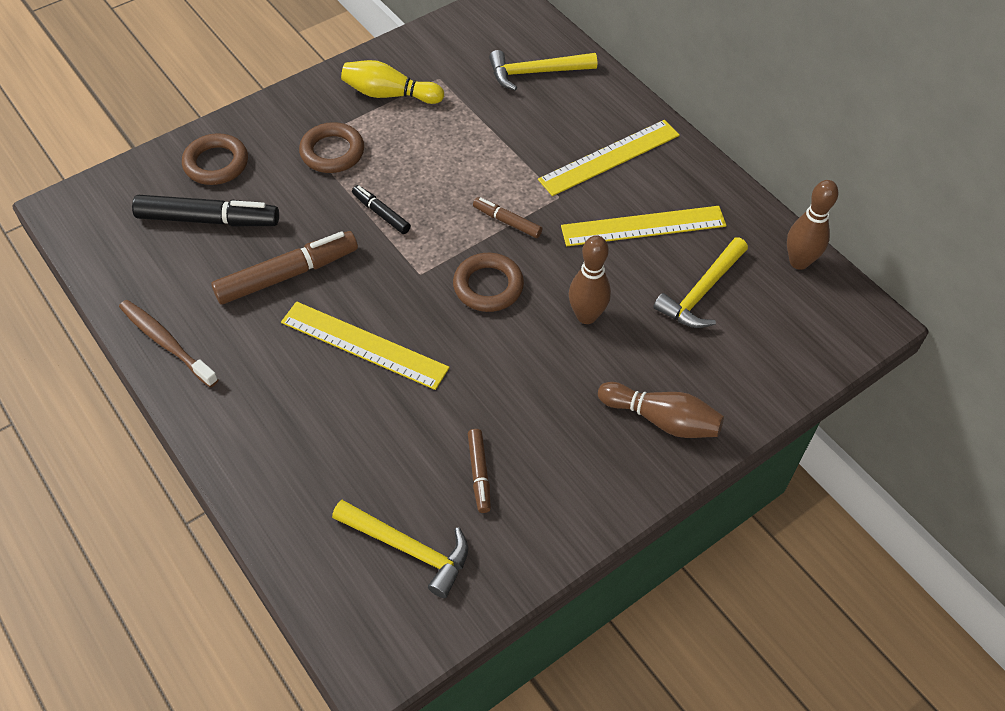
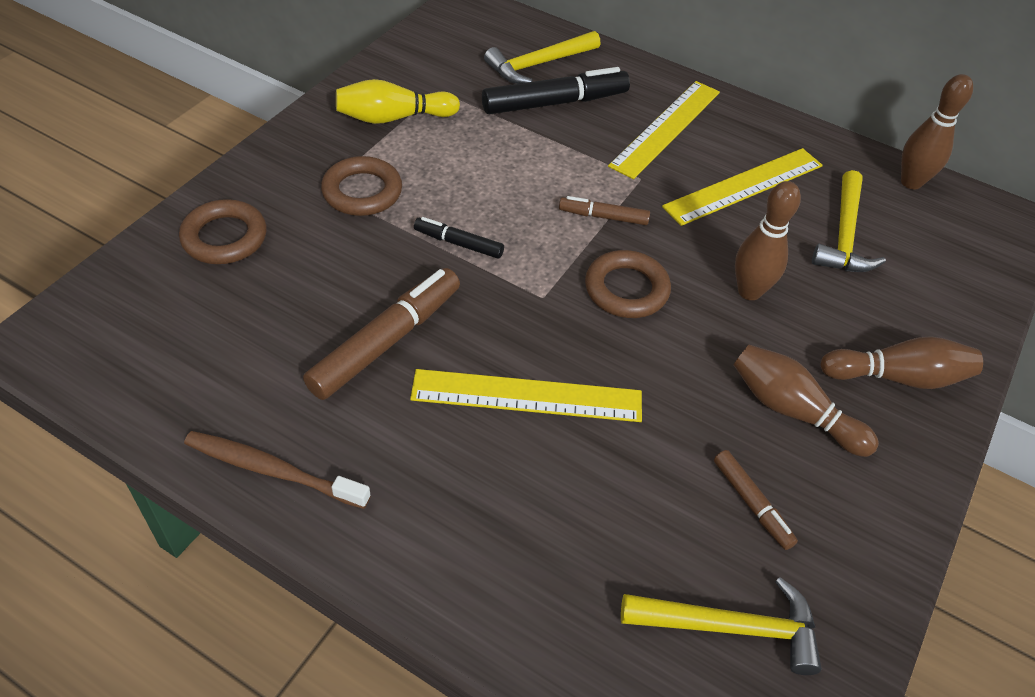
camera: 25 degrees left, 5 degrees down
(208, 219) = (249, 304): black marker -> black marker (555, 103)
(557, 418) = (792, 411): none -> brown bowling pin

